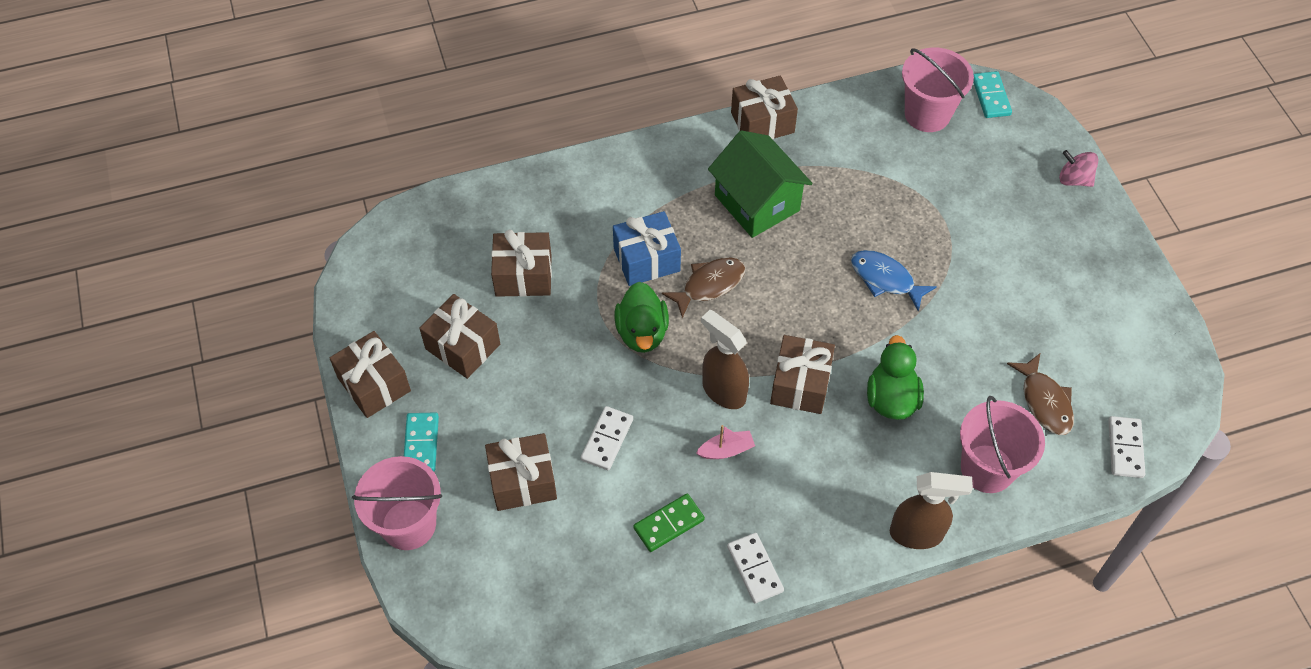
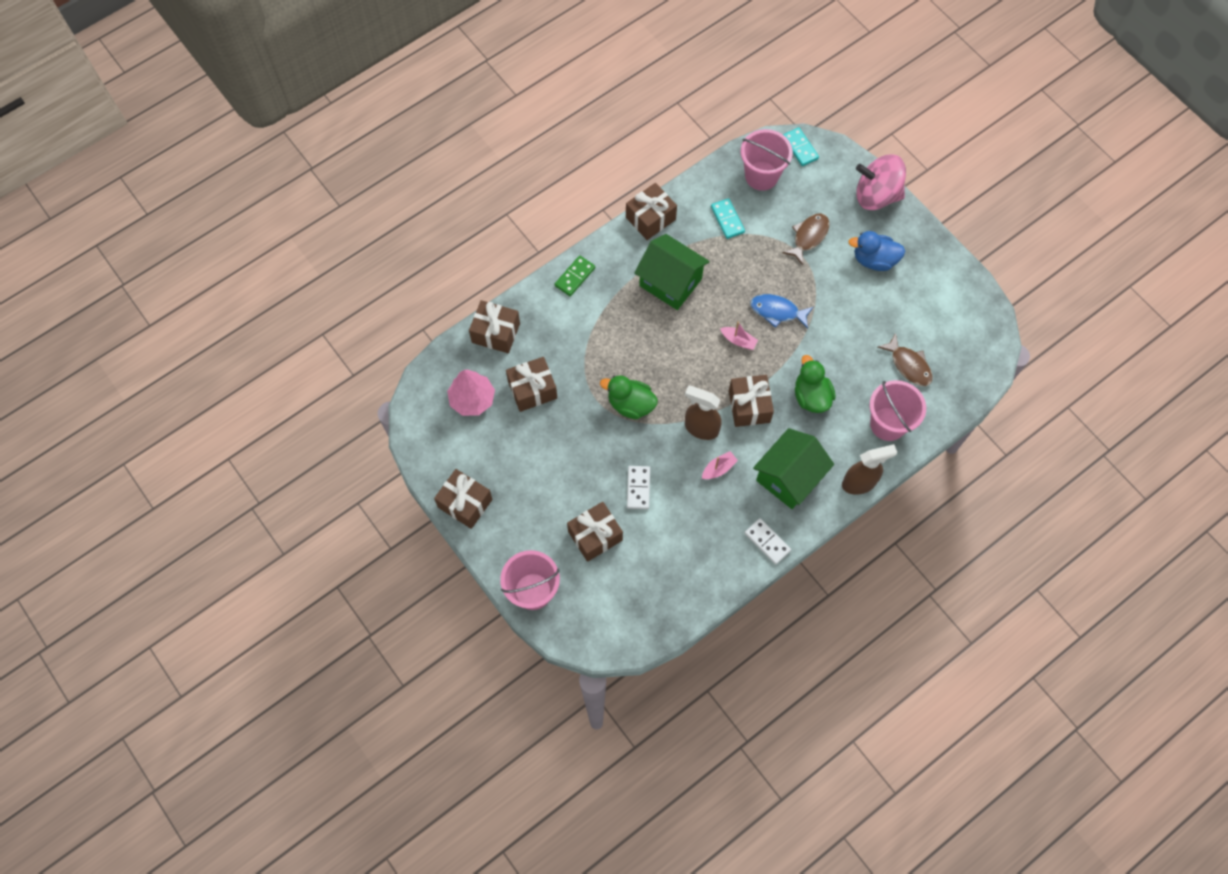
camera: 20 degrees left, 10 degrees up
(421, 444) = (516, 534): turquoise domino -> turquoise domino (727, 220)
(442, 263) = (472, 399): none -> pink tree
(462, 346) = (513, 456): brown gift -> brown gift (496, 333)
(642, 332) = (630, 404): green duck -> green duck turned 135 degrees clockwise
(646, 259) = (612, 350): blue gift -> none
(668, 524) = (701, 531): green domino -> green domino (575, 277)
(709, 285) = (662, 355): brown fish -> brown fish (808, 237)
(818, 299) = (738, 340): none -> pink boat
(819, 493) = (789, 477): none -> green house
(1043, 255) = (874, 260): none -> blue duck
(1074, 179) = (876, 195): pink spinning top -> pink spinning top, size x1.93
(1125, 448) = (968, 380): white domino -> none

